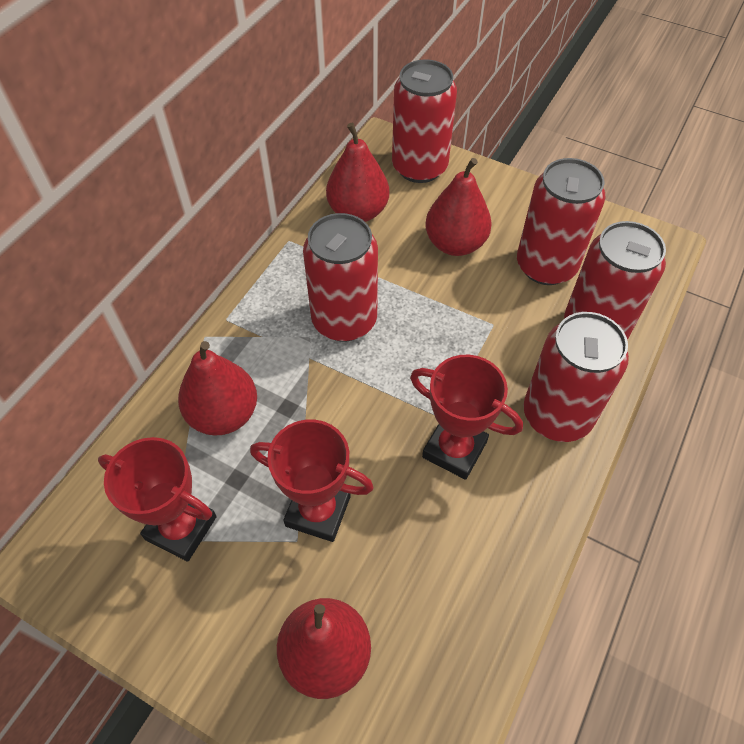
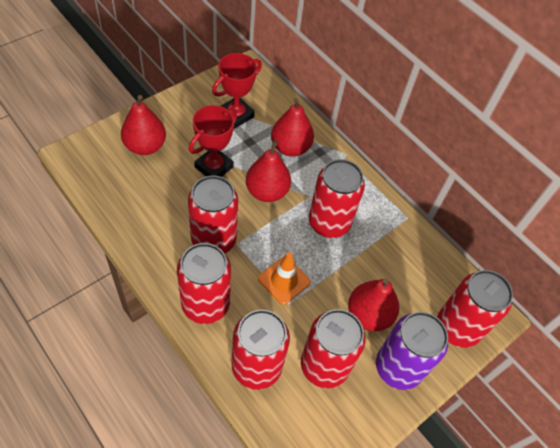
camera: 105 degrees right, 0 degrees up
(358, 212) = (421, 267): red pear -> red pear (267, 192)
(454, 449) = (213, 240): red trophy -> red can
(464, 340) = (284, 280): none -> orange traffic cone
(501, 204) = (398, 367): none -> purple can

